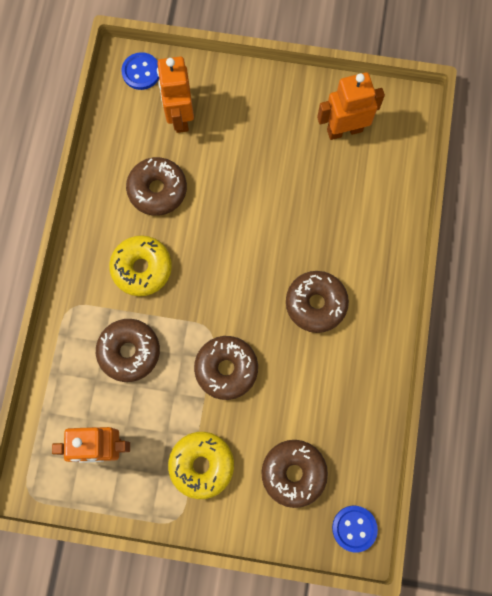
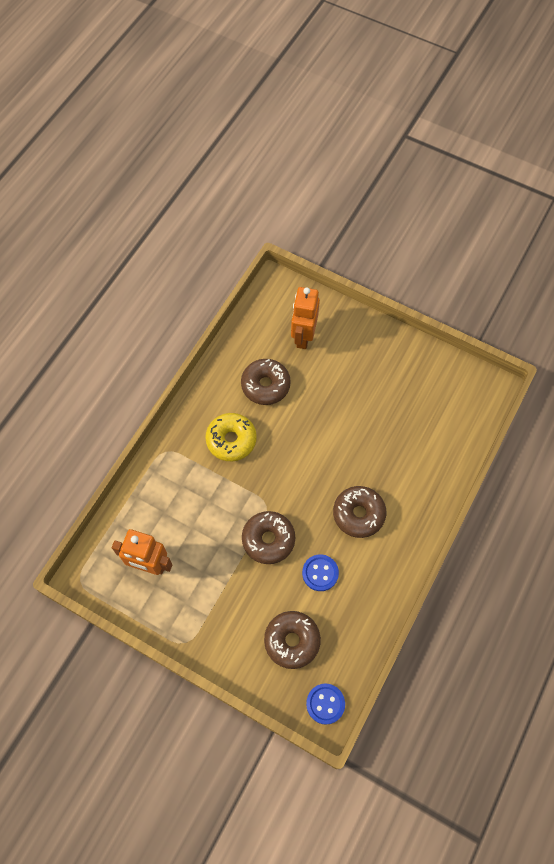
camera: 20 degrees right, 10 degrees down
(129, 351) = (197, 500): brown donut -> none
(141, 72) = (286, 294): blue button -> blue button (320, 573)
(201, 465) = (221, 607): yellow donut -> none
(344, 130) = (430, 388): orange robot -> none

